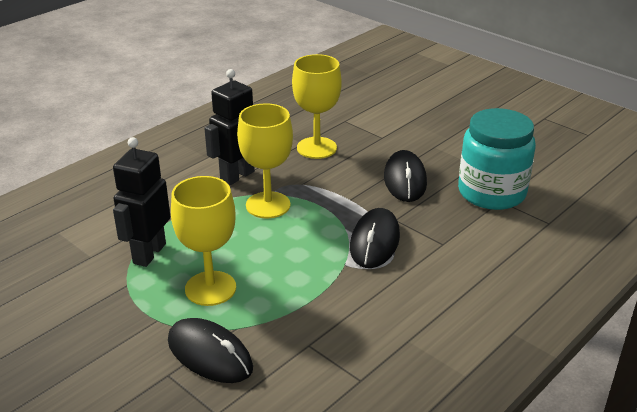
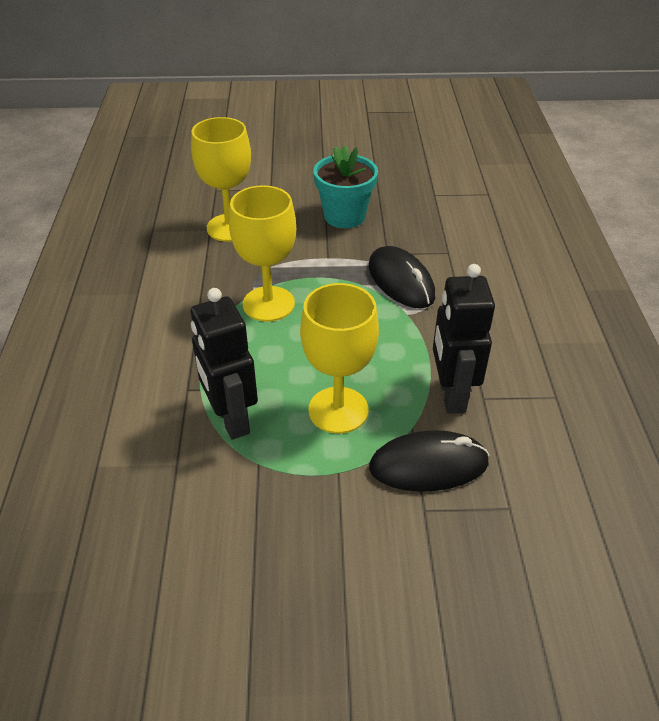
camera: 45 degrees left, 10 degrees up
(237, 176) = (197, 294): black robot -> black robot (451, 395)
(405, 180) = (344, 216): black mouse -> turquoise flower pot
(491, 193) = (420, 191): turquoise jar -> none

